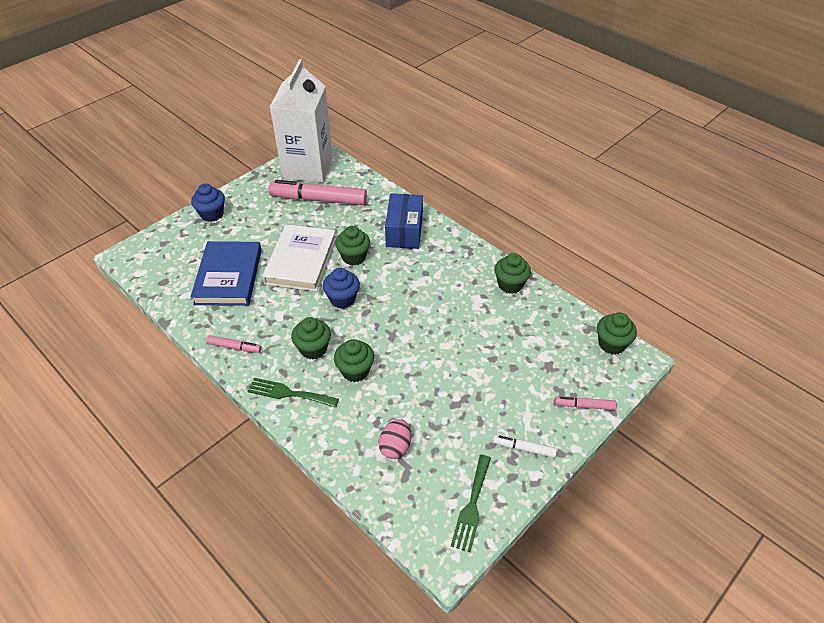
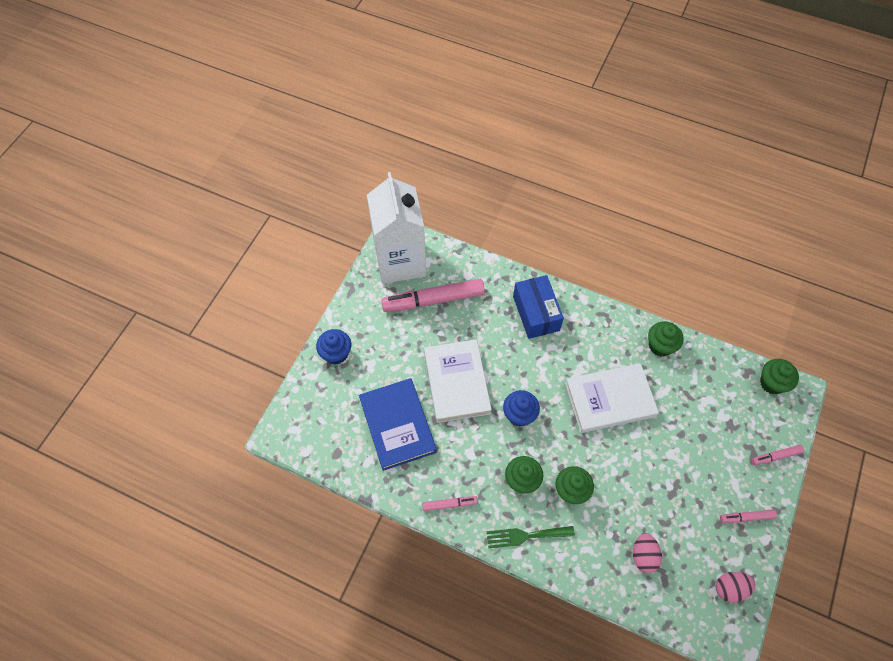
camera: 20 degrees left, 15 degrees up
(354, 257) = (504, 361): green cupcake -> none
(436, 312) = (609, 400): none -> white book
(472, 506) = (730, 588): green fork -> pink egg
(524, 449) = (747, 517): white marker -> pink marker

